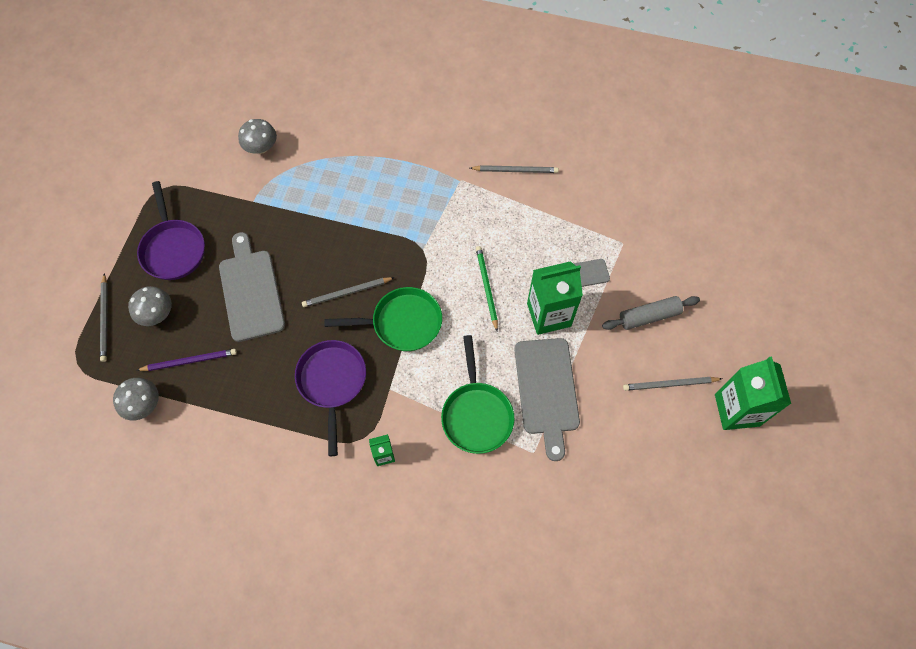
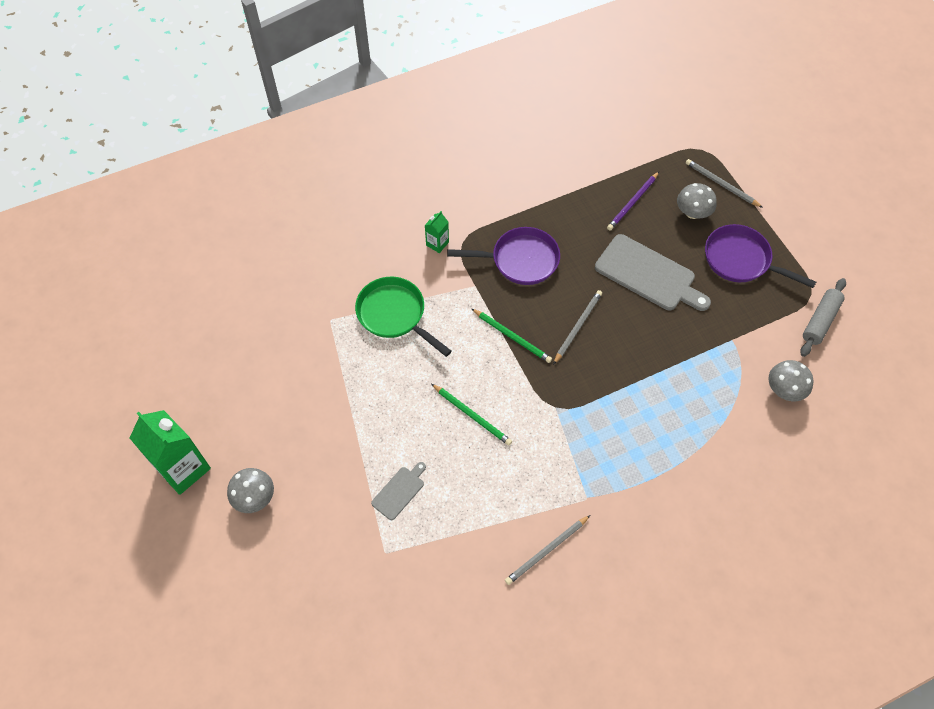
camera: 140 degrees right, 5 degrees down
(143, 404) = (629, 159): grey mushroom -> grey mushroom (254, 497)
(332, 382) = (520, 260): purple pan -> purple pan turned 45 degrees counterclockwise
(402, 323) = (512, 337): green pan -> green pencil
(547, 390) = (354, 370): grey cutting board -> none
(549, 315) = (400, 432): green carton -> none
(649, 316) = (312, 496): grey rolling pin -> grey rolling pin (820, 321)
(669, 384) = (255, 448): grey pencil -> none

